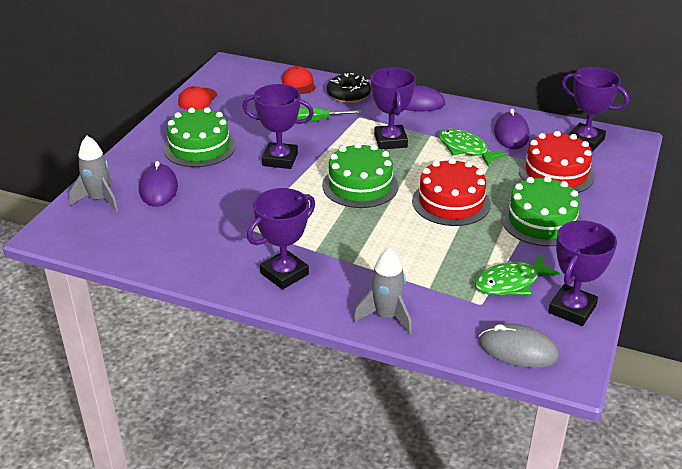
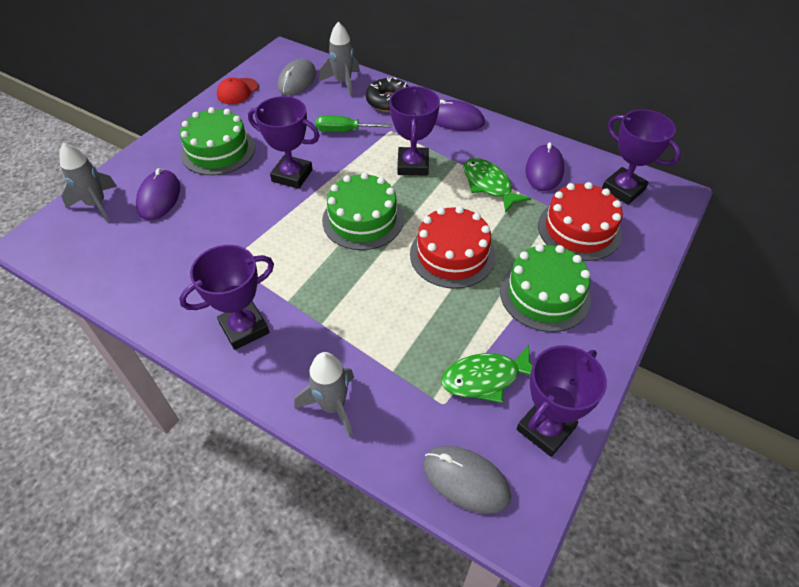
camera: 10 degrees right, 15 degrees up
(253, 85) = (297, 80): none -> grey mouse
(299, 84) = (343, 82): red cap -> grey rocket

